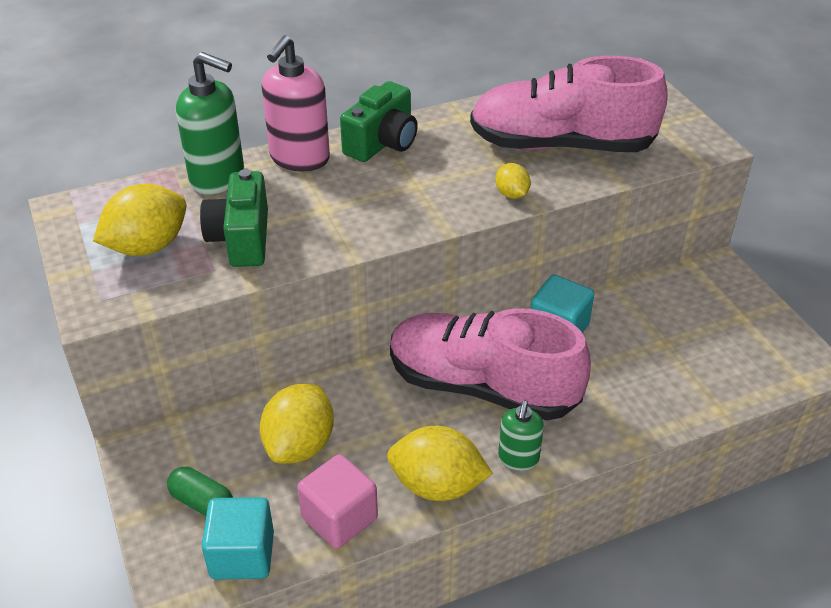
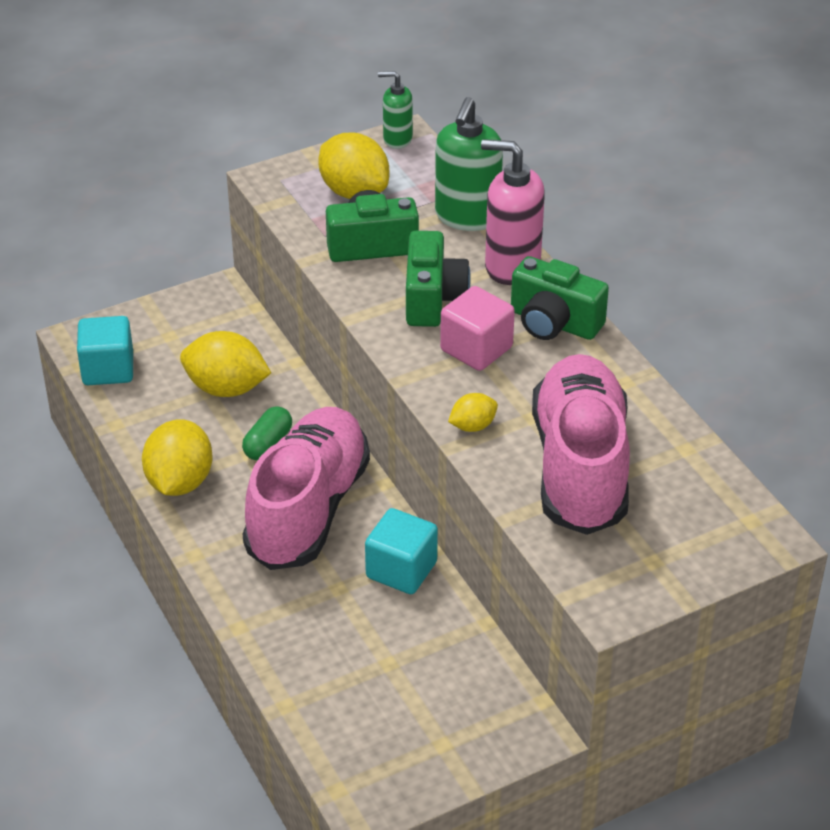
camera: 85 degrees right, 0 degrees up
(202, 502) = (162, 339): green capsule -> green capsule (268, 444)
(335, 206) = (432, 299): none -> green camera
(339, 518) = (144, 422): pink cube -> pink cube (476, 349)
(518, 459) = (212, 538): green soap dispenser -> green soap dispenser (397, 139)

